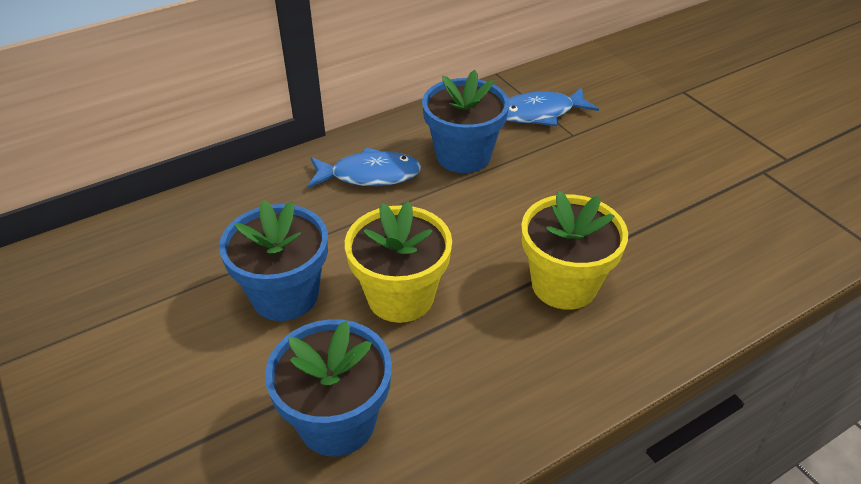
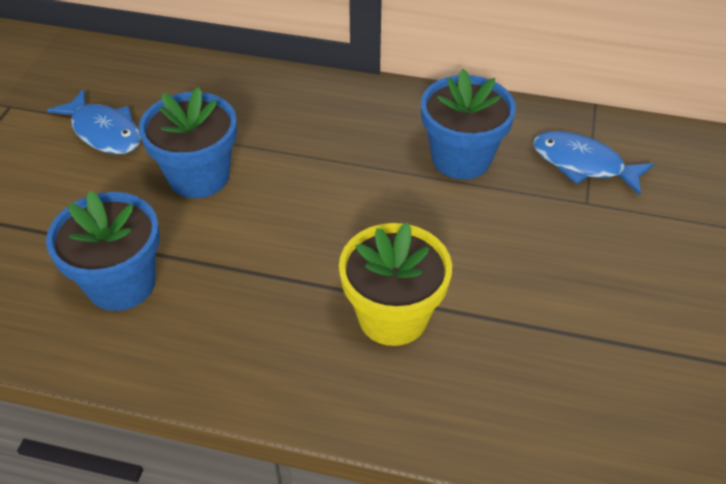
camera: 45 degrees right, 5 degrees up
(370, 175) = (367, 127): blue fish -> blue fish (104, 132)
(400, 297) = (266, 233): yellow flower pot -> none

